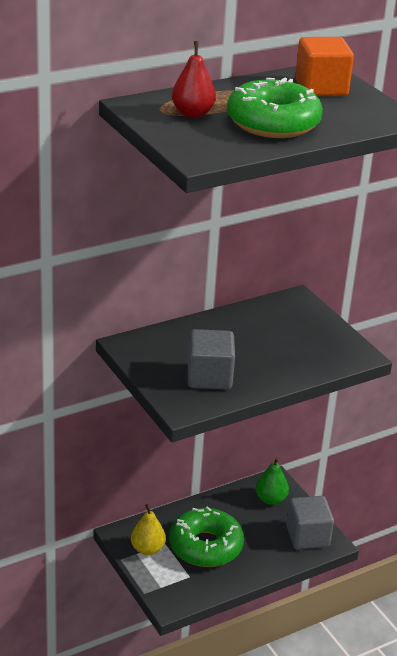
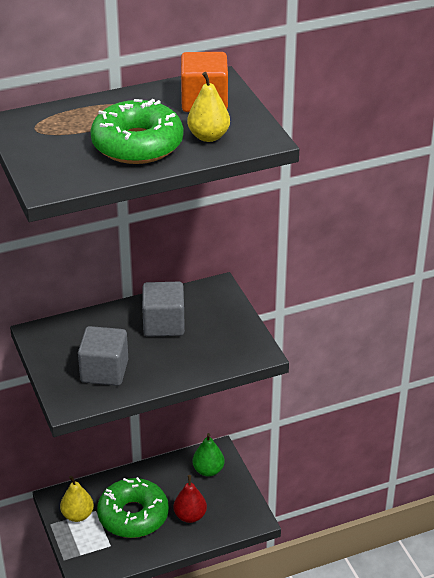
camera: 10 degrees right, 5 degrees up
(192, 114) = (63, 133): red pear -> red pear (190, 516)
(307, 536) = (234, 511): grey cube -> grey cube (164, 324)
(341, 116) = (208, 136): none -> yellow pear

